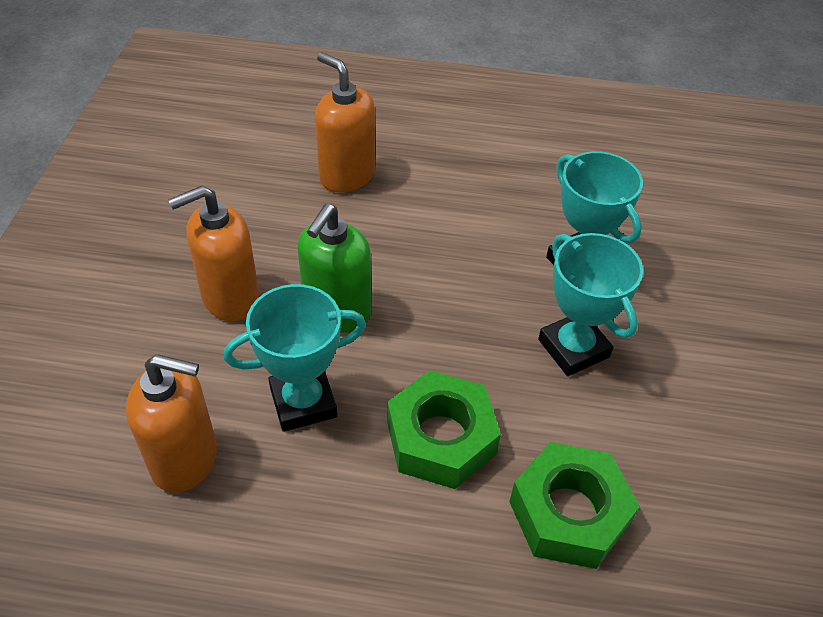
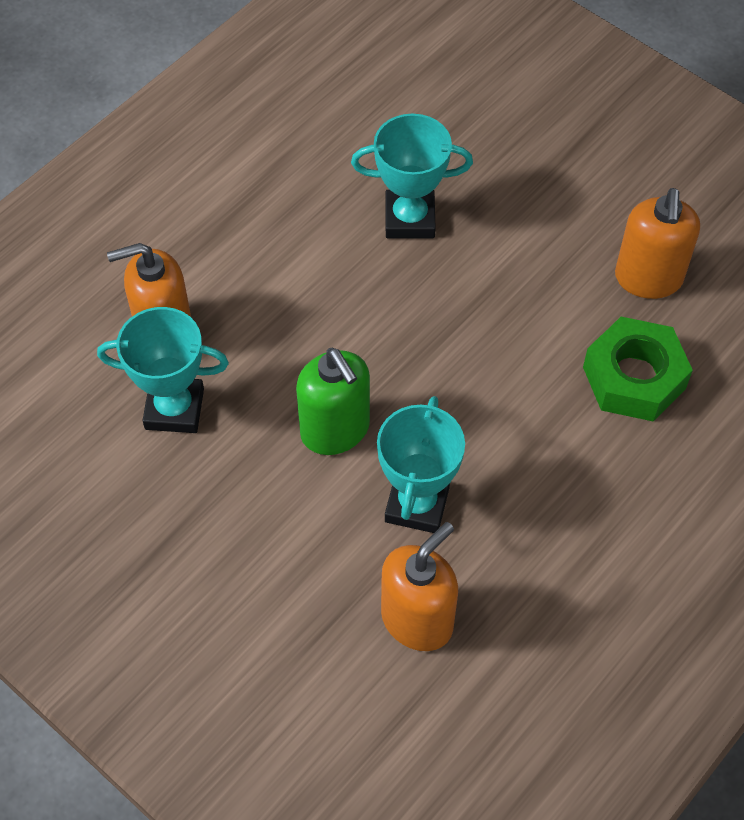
camera: 55 degrees left, 10 degrees up
(230, 297) = (257, 508): orange soap dispenser -> orange soap dispenser (648, 278)
(441, 438) = (517, 423): green nut -> none
(573, 348) = (493, 280): turquoise trophy -> turquoise trophy (174, 409)

